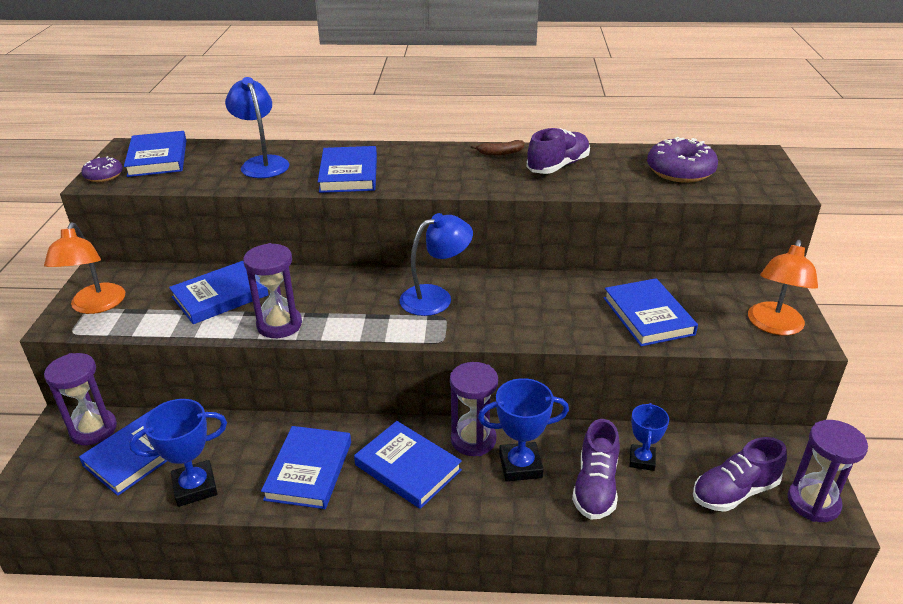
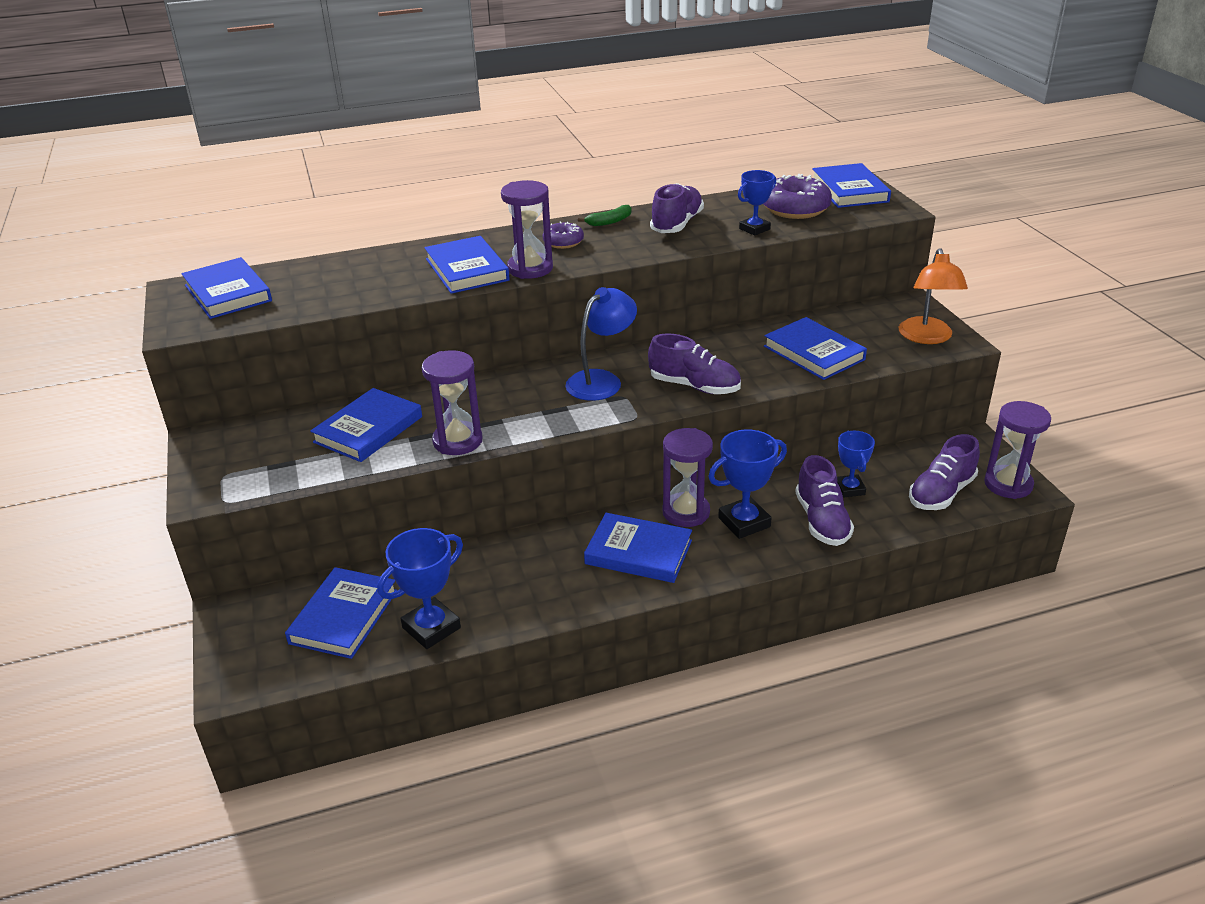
camera: 20 degrees left, 0 degrees up
(93, 429) = (271, 608): purple hourglass -> purple hourglass (530, 268)
(96, 306) = (229, 470): orange lamp -> none
(104, 175) = (179, 323): purple donut -> purple donut (563, 242)
(262, 163) = (359, 276): blue lamp -> none
(309, 470) = (541, 581): blue book -> blue book (849, 190)
(500, 153) = (609, 222): brown banana -> green banana
(513, 323) = (694, 386): none -> purple shoe
(627, 184) = (754, 229): none -> blue trophy

